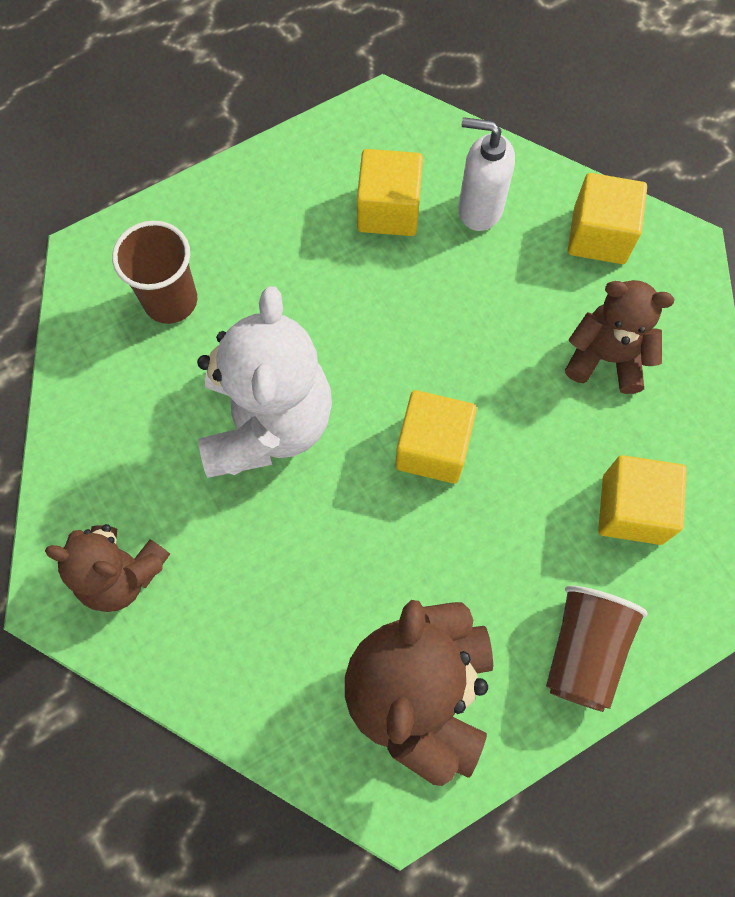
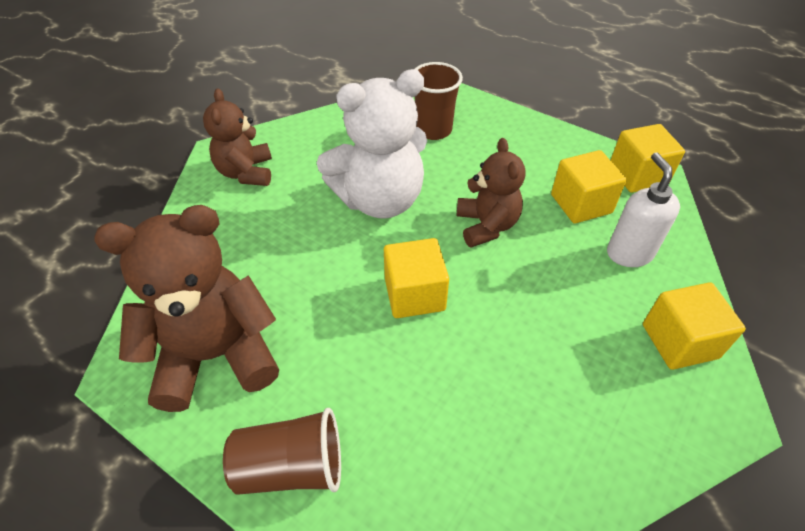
camera: 65 degrees right, 20 degrees down
(606, 357) = (572, 387): brown teddy bear -> brown teddy bear (486, 226)
(632, 509) = (442, 461): yellow cube -> yellow cube (637, 175)

